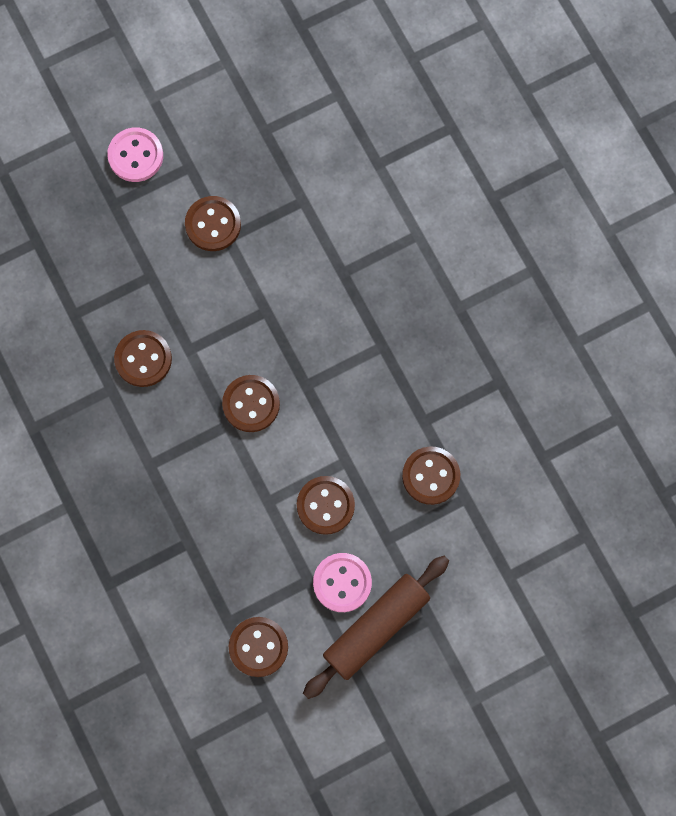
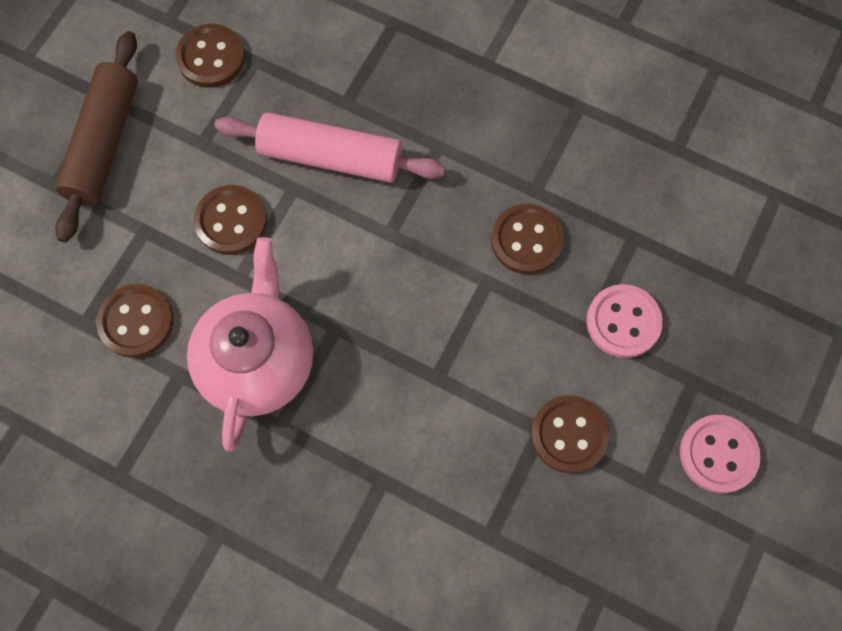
camera: 145 degrees right, 5 degrees down
(228, 507) = (330, 157): none -> pink rolling pin
(251, 404) = (380, 269): brown button -> none
(342, 582) = (165, 161): pink button -> pink button (623, 322)
(369, 397) = (258, 360): none -> pink teapot

